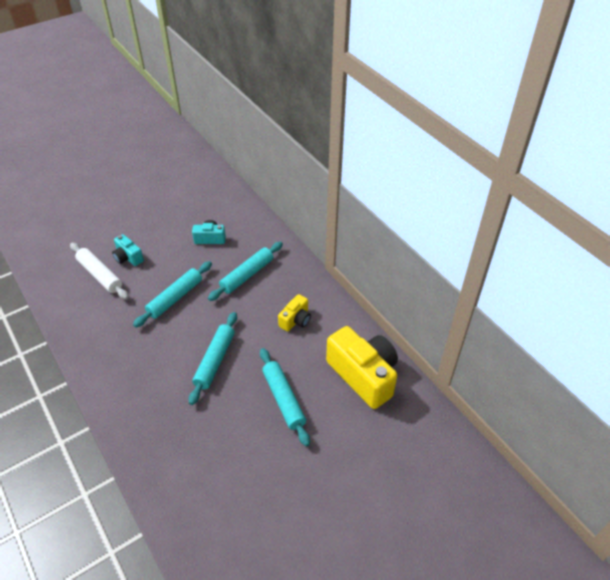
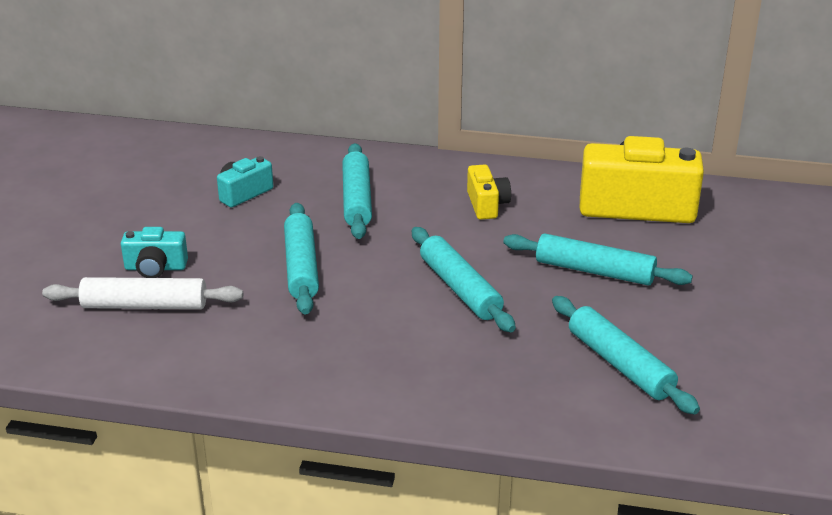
camera: 45 degrees left, 15 degrees down
(214, 462) = (619, 364): none -> turquoise rolling pin

